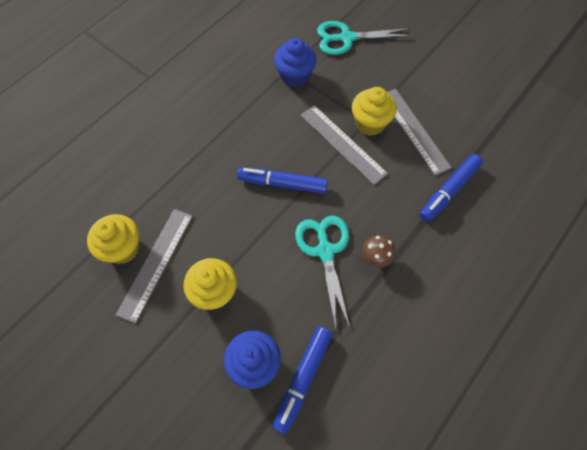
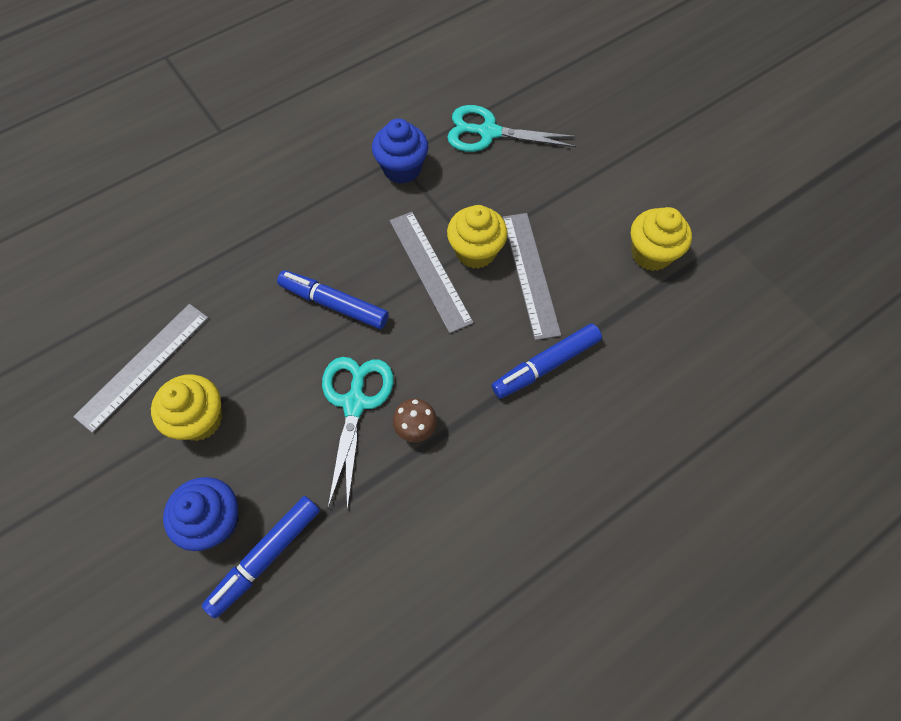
camera: 15 degrees right, 0 degrees up
(123, 248) = (111, 337): yellow cupcake -> yellow cupcake (651, 254)

